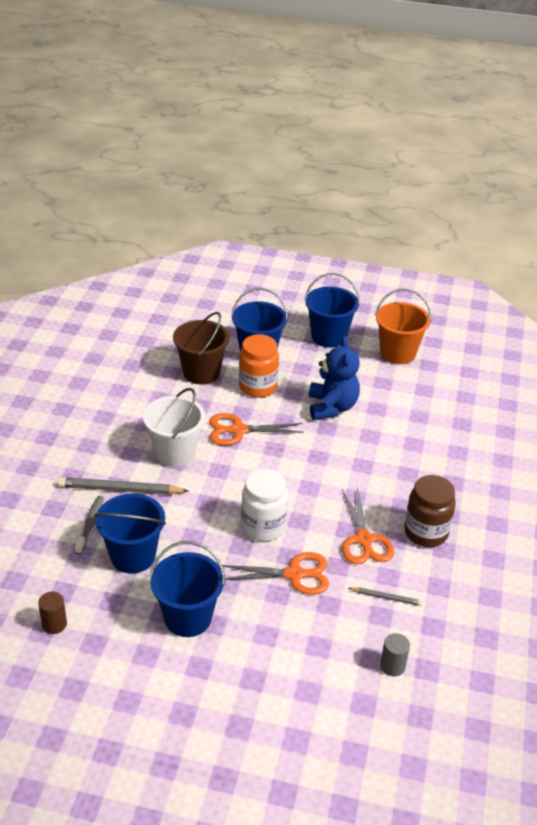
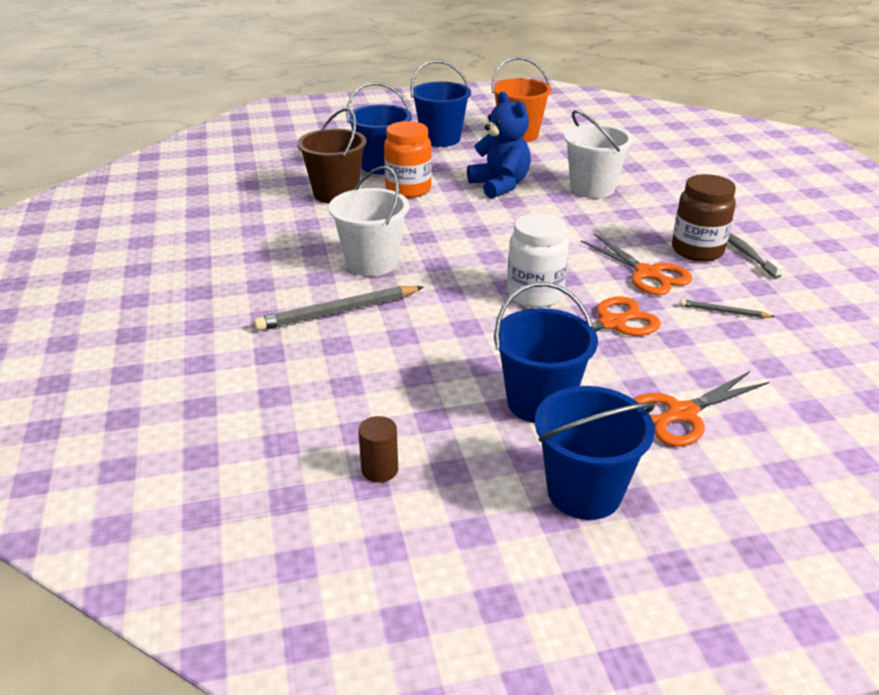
camera: 25 degrees left, 5 degrees down
(90, 524) = (331, 354): grey toothbrush -> grey toothbrush (748, 255)
(133, 556) = (414, 367): blue bucket -> blue bucket (584, 492)
(238, 430) = (423, 226): orange scissors -> orange scissors (682, 414)
(386, 597) = (723, 312): grey pencil -> grey pencil turned 150 degrees counterclockwise
(392, 666) = (798, 366): grey cylinder -> none
(403, 436) = (592, 188): none -> white bucket

